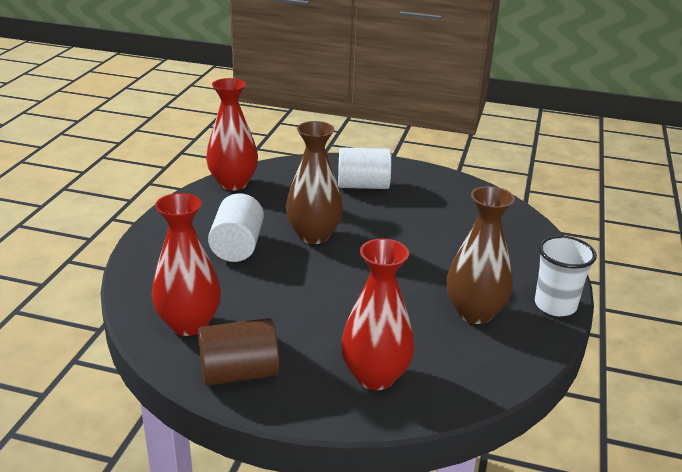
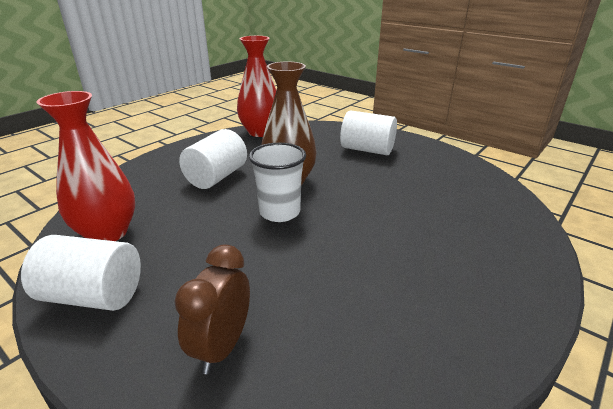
camera: 25 degrees right, 0 degrees up
(239, 373) = (93, 295): brown cylinder -> white cylinder
(375, 376) = (222, 346): red vase -> brown clock
(474, 313) = (400, 298): brown vase -> none
(555, 305) = (517, 317): white cup -> white cup (279, 212)

